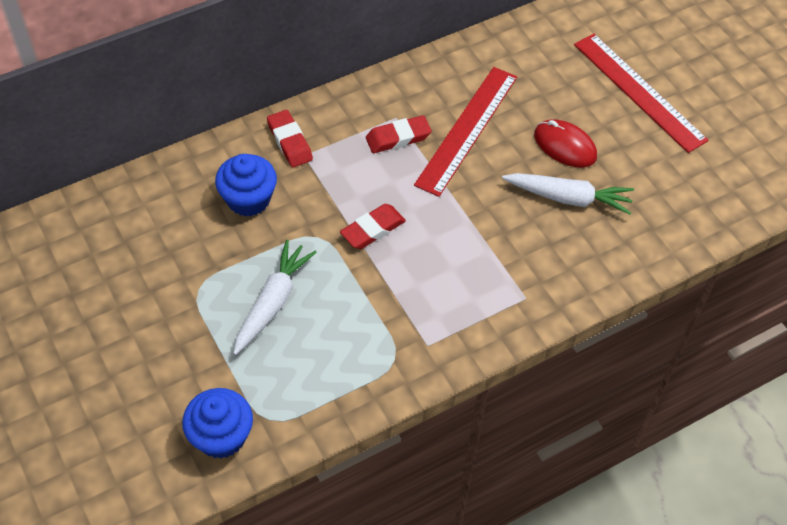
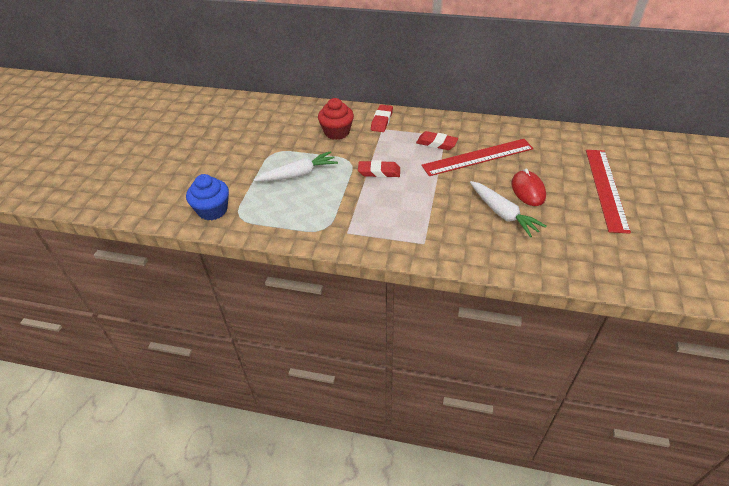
camera: 45 degrees right, 10 degrees down
(248, 199) = (337, 132): blue cupcake -> red cupcake

